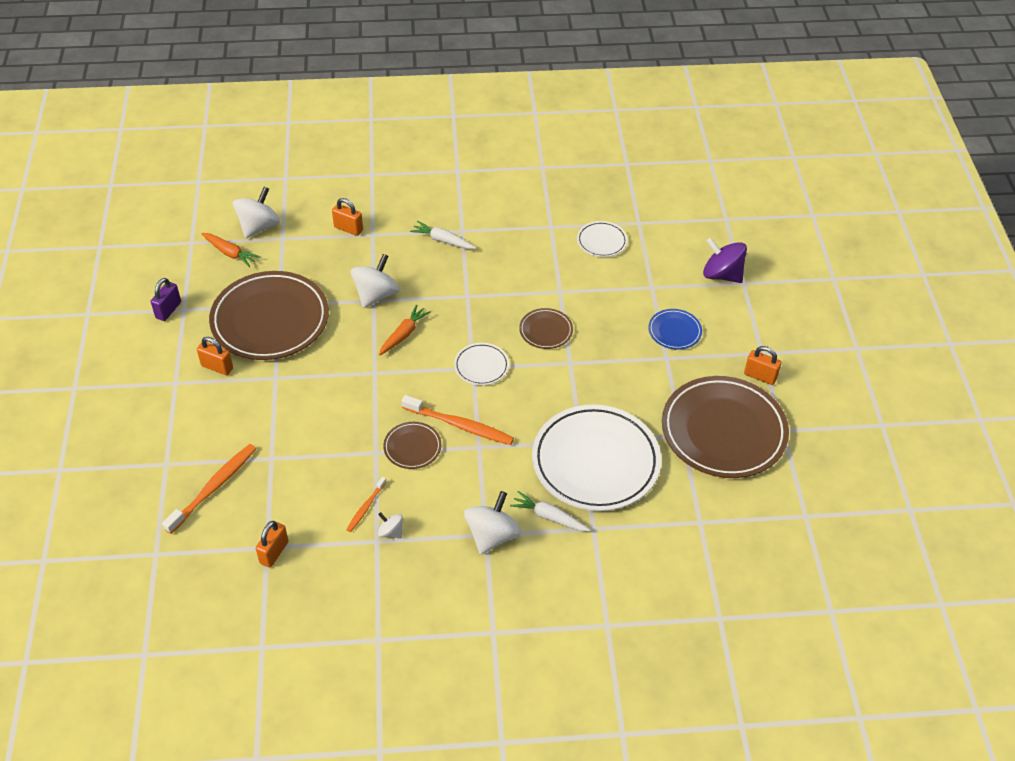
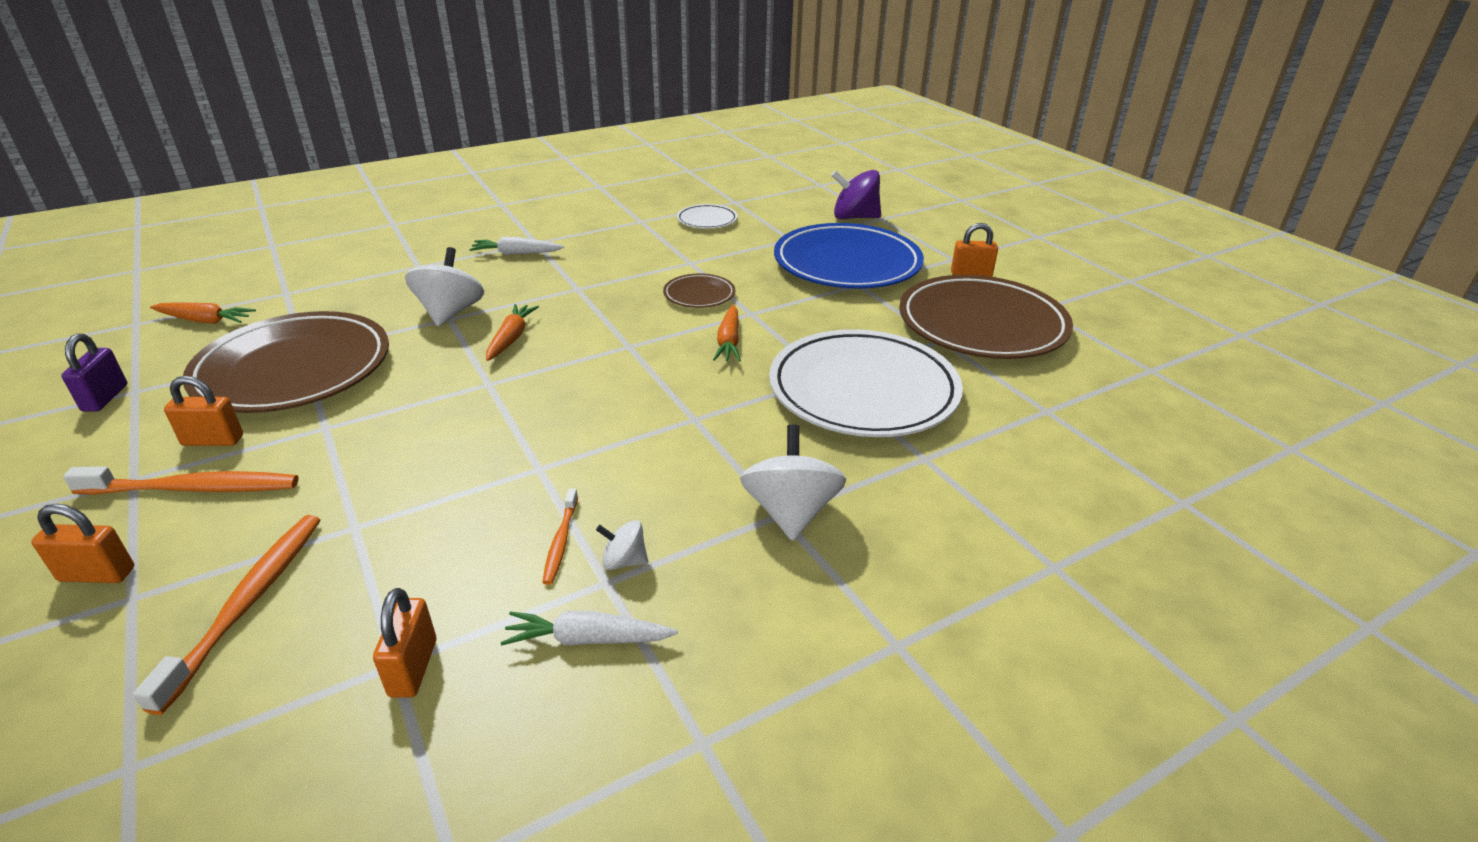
camera: 25 degrees left, 15 degrees down
(259, 226) = (245, 289): white spinning top -> none
(348, 229) = (381, 268): orange padlock -> orange padlock (97, 574)
(412, 447) = (595, 446): brown plate -> none
(460, 425) = (651, 404): orange toothbrush -> orange toothbrush (194, 488)
(481, 366) = (640, 342): white plate -> none
(538, 386) = (728, 342): none -> orange carrot
(549, 517) = (854, 464): white carrot -> white carrot (587, 639)
(674, 331) = (847, 264): blue plate -> blue plate, size x2.21

